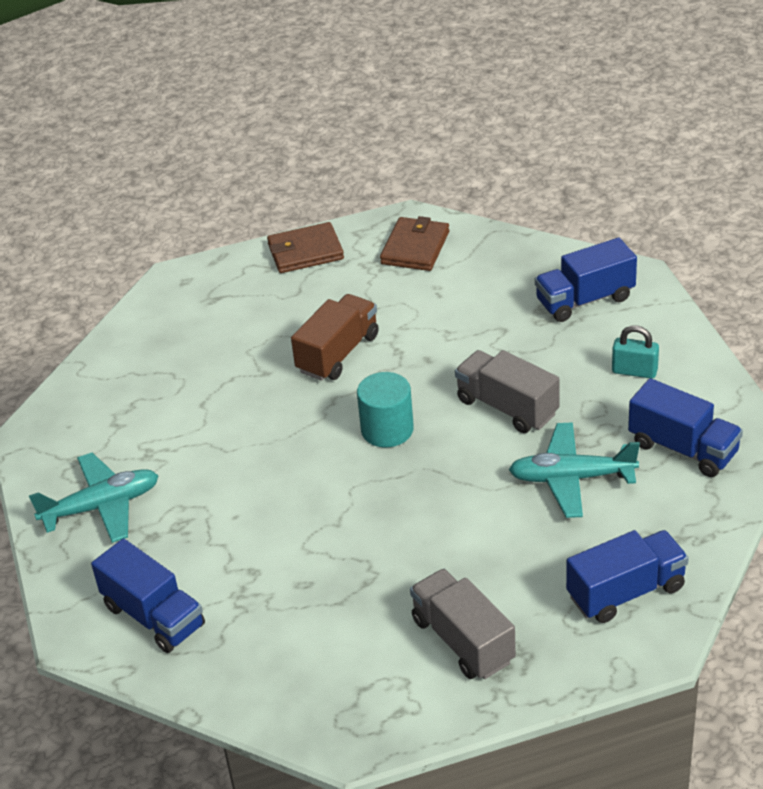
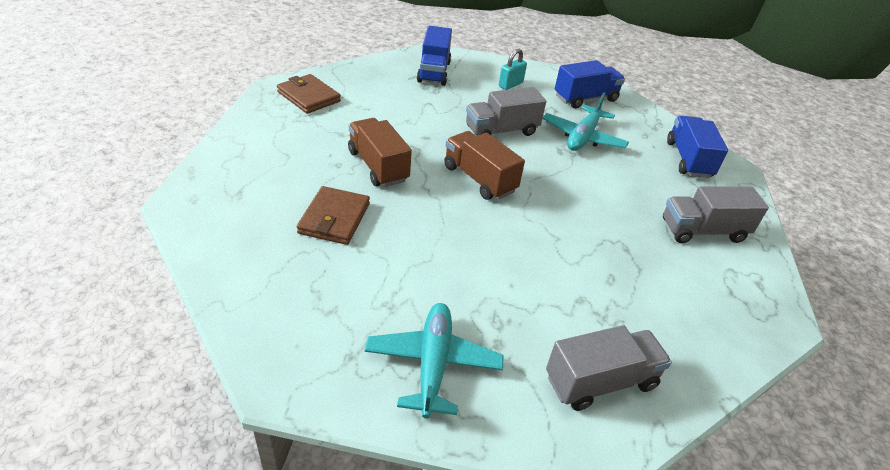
camera: 70 degrees left, 0 degrees up
(154, 616) = (600, 381): blue truck -> grey truck
(305, 251) = (247, 134): brown wallet -> brown wallet (334, 218)
(387, 429) = (479, 179): turquoise cylinder -> brown truck

